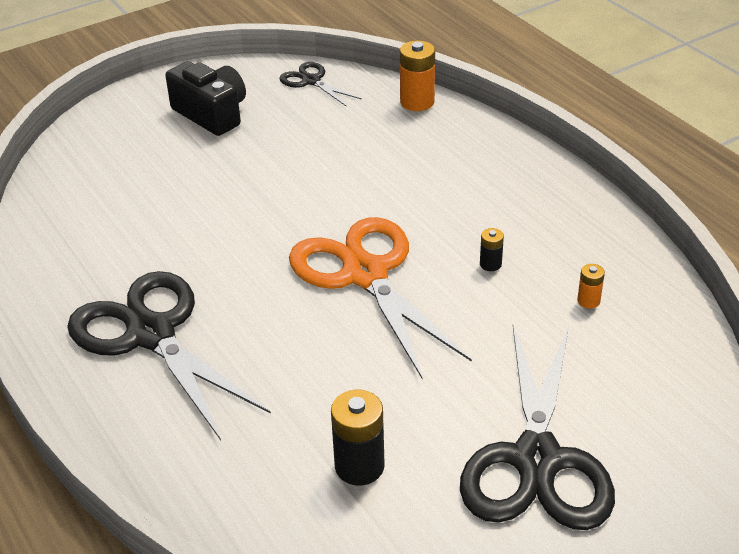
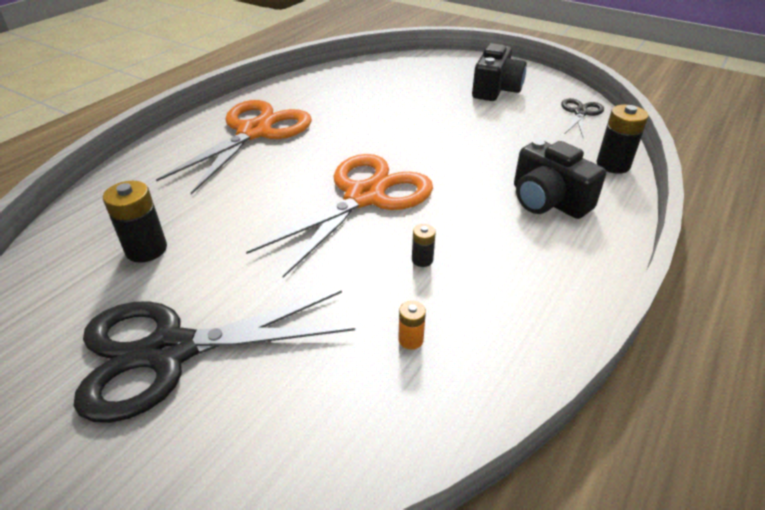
camera: 65 degrees right, 0 degrees up
(151, 334) = (254, 132): black scissors -> orange scissors
(417, 102) = (613, 165): orange battery -> black battery
(448, 160) = (548, 201): none -> black camera

